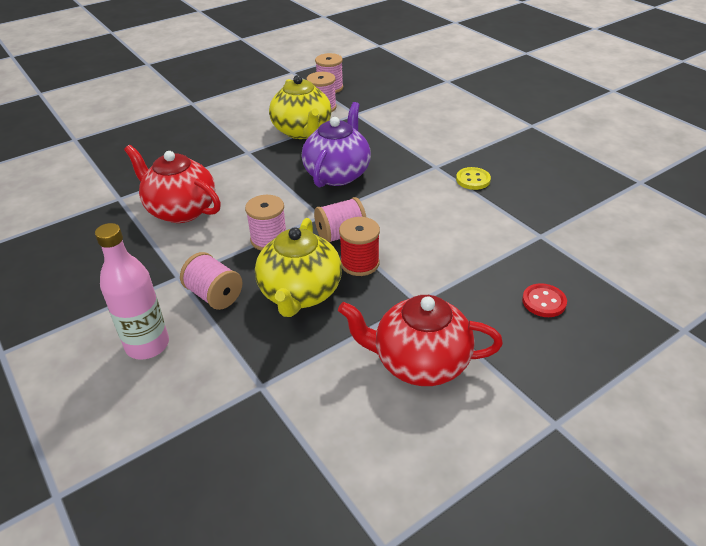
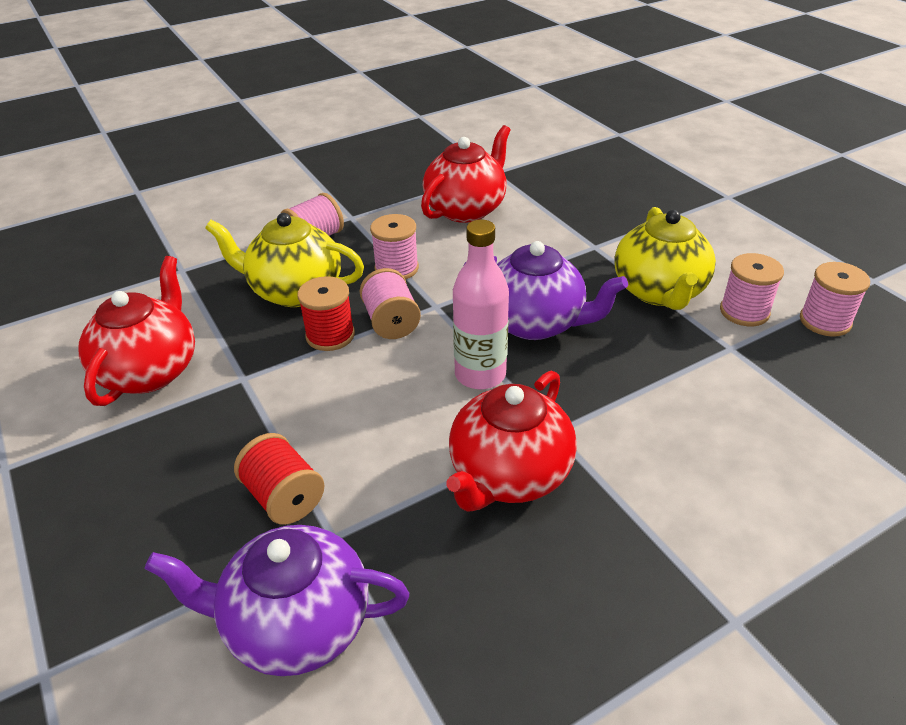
camera: 95 degrees right, 0 degrees up
(147, 345) = (263, 210): pink bottle -> pink bottle (480, 374)
(302, 131) = (659, 291): yellow teapot -> yellow teapot turned 75 degrees counterclockwise
(473, 180) = (509, 475): yellow button -> red teapot
(521, 259) = (284, 497): none -> red spool
(544, 302) = (186, 503): red button -> none
(599, 240) = (296, 624): none -> purple teapot

